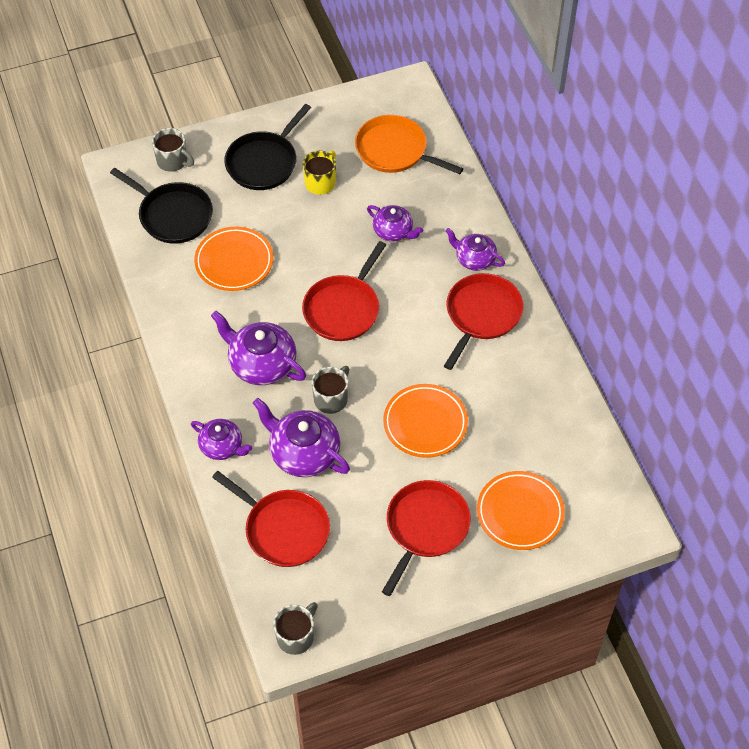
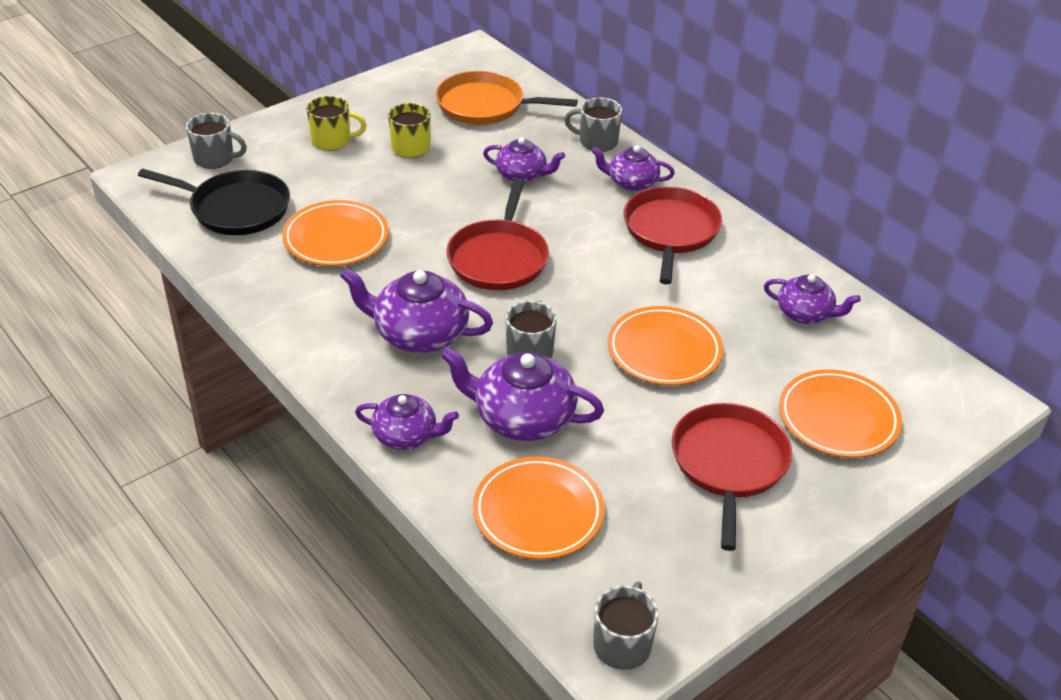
camera: 20 degrees left, 15 degrees down
(264, 162) = (332, 141): black pan -> yellow mug
(283, 529) = (538, 513): red pan -> orange plate
(466, 210) = (597, 142): none -> grey mug
(545, 417) = (805, 314): none -> purple teapot

